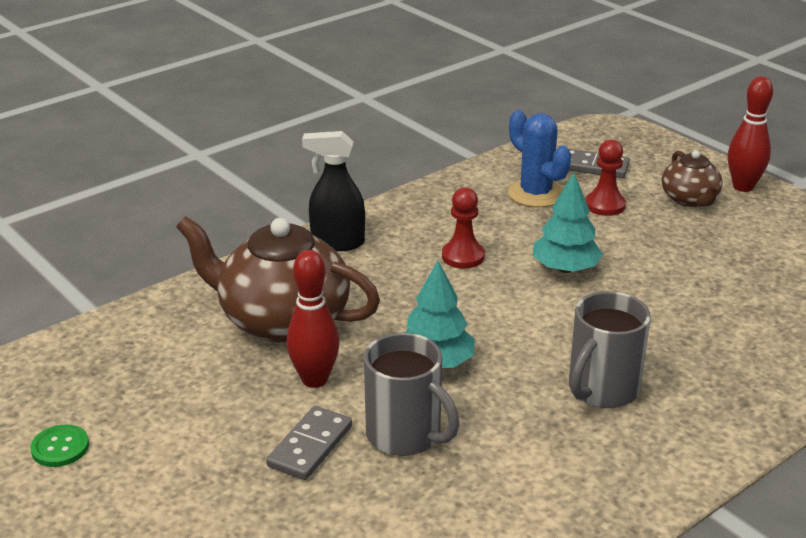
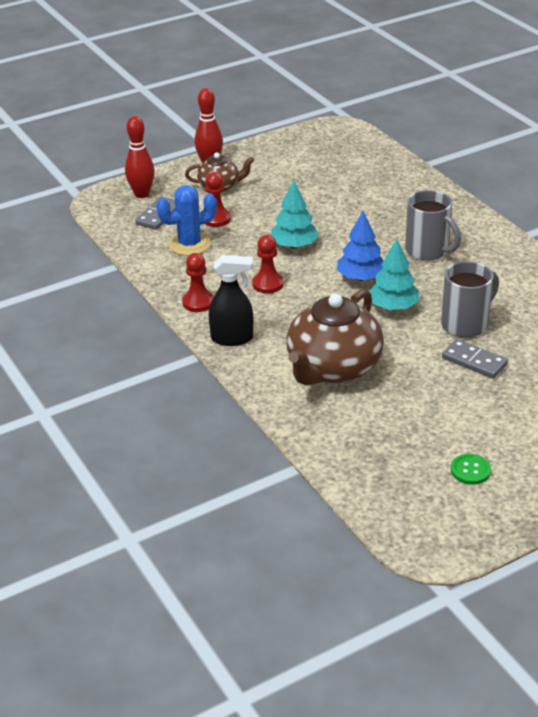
camera: 80 degrees left, 5 degrees up
(314, 380) = (405, 356): red bowling pin -> red bowling pin (141, 194)
(337, 243) = (232, 338): black spray bottle -> black spray bottle turned 105 degrees counterclockwise
(408, 213) = (198, 302): none -> red pawn
(503, 330) = (361, 277): none -> blue tree

